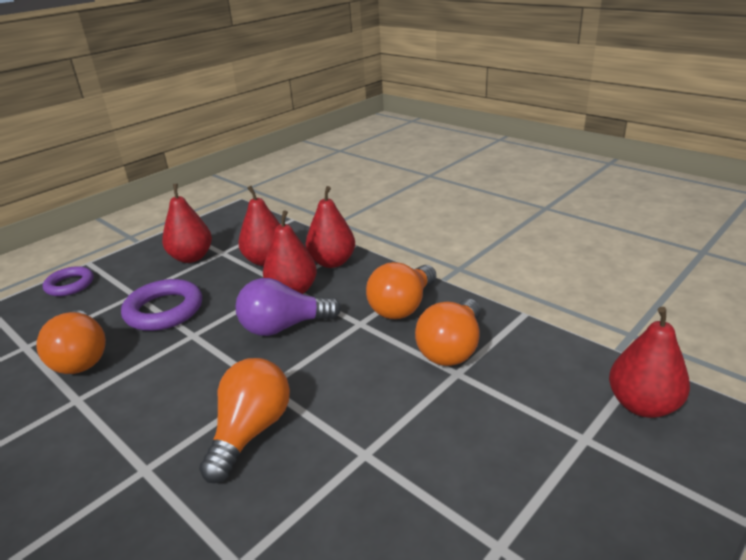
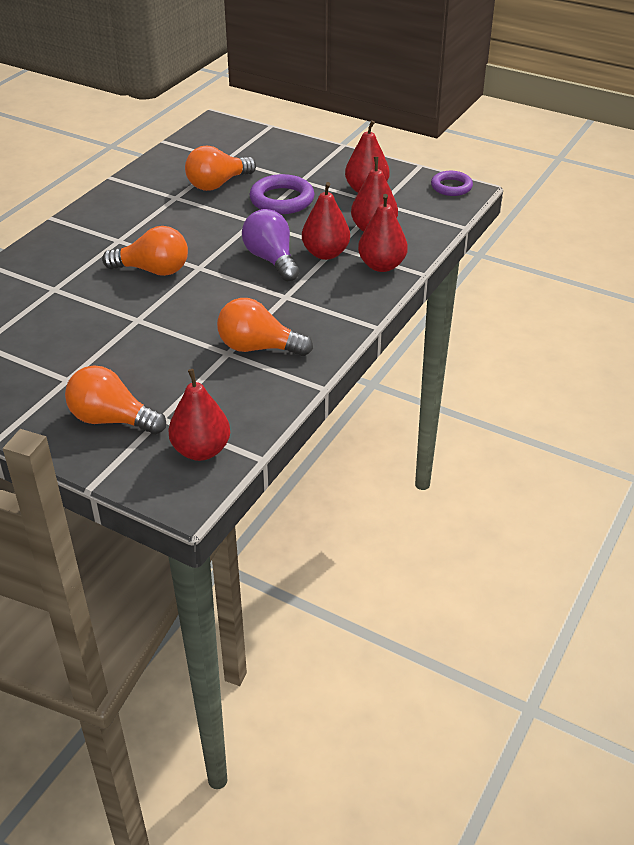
camera: 75 degrees right, 10 degrees up
(70, 285) = (307, 148): purple ring -> purple ring (451, 187)
(402, 306) = (315, 315): orange light bulb -> orange light bulb (112, 420)

